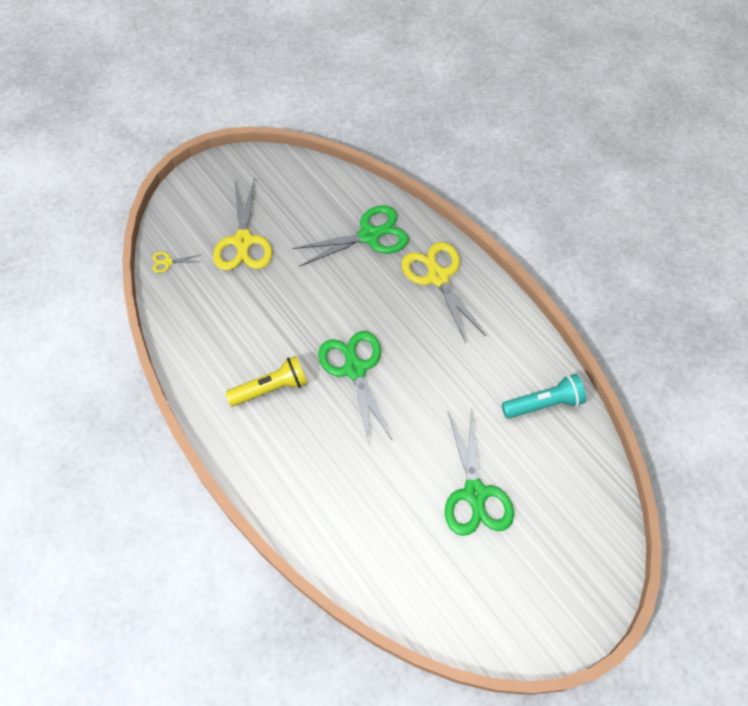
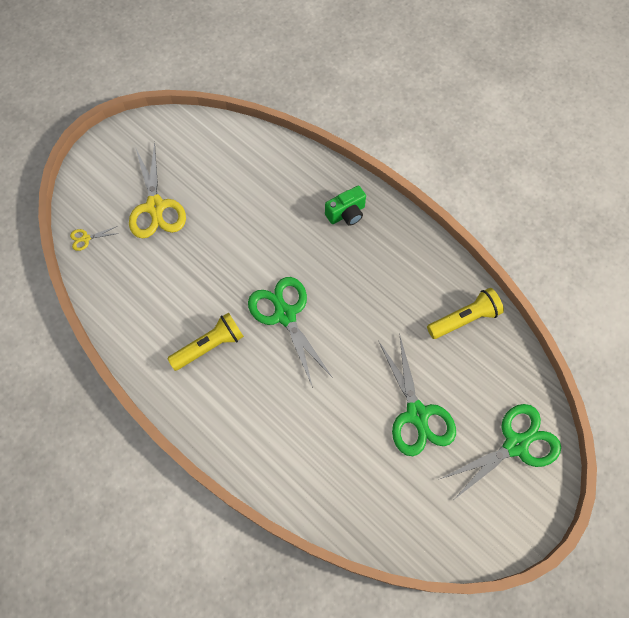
camera: 10 degrees left, 5 degrees up
(369, 235) = (274, 183): green scissors -> green scissors (515, 445)
(438, 277) = (346, 213): yellow scissors -> green camera
(543, 403) = (464, 319): turquoise flashlight -> yellow flashlight

